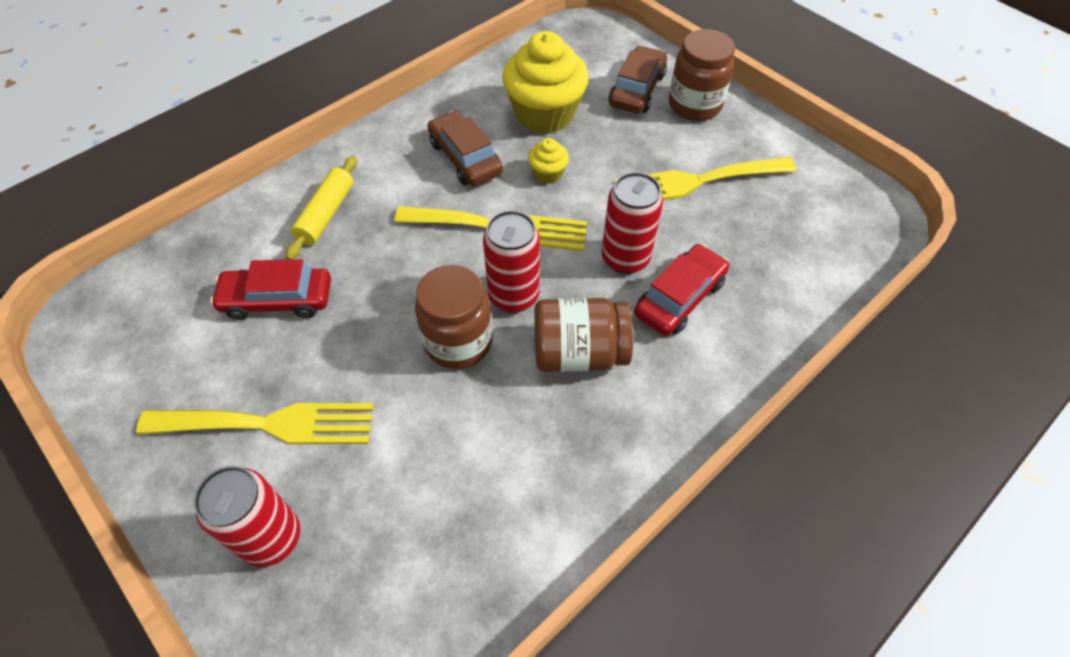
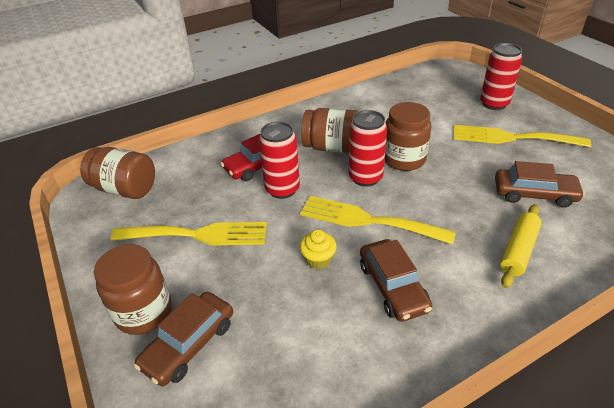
camera: 165 degrees left, 15 degrees down
(277, 299) = (534, 194): red car -> brown car
(544, 114) = (302, 327): yellow cupcake -> none
(839, 228) = (125, 189): none -> brown jar

